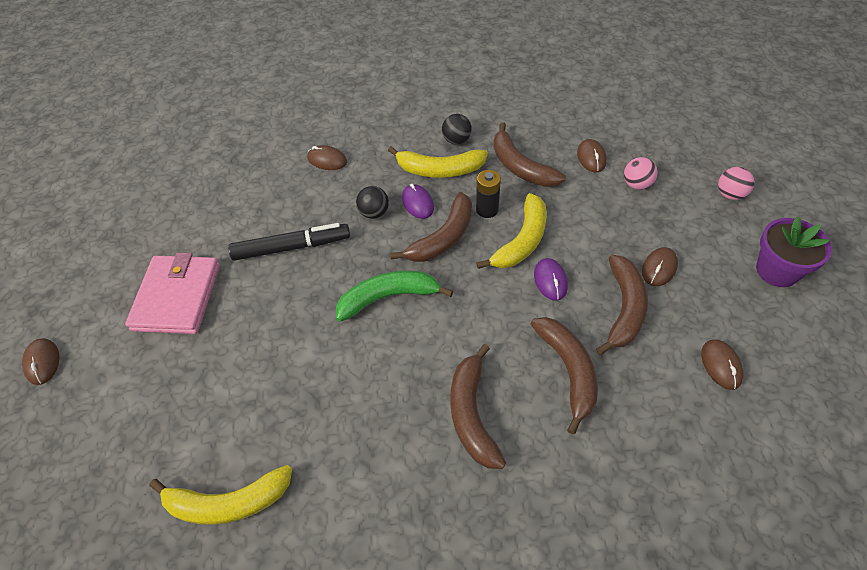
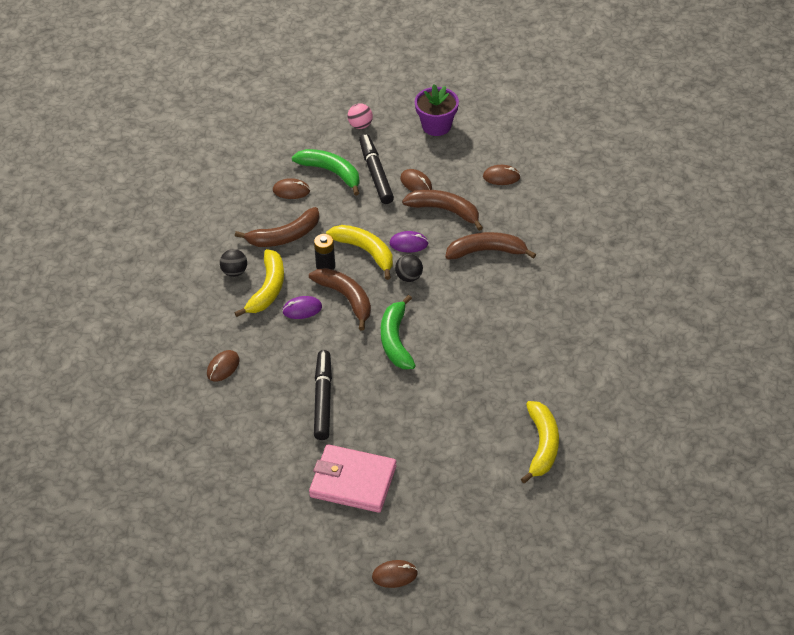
camera: 80 degrees left, 5 degrees down
(374, 213) = (303, 340): black ball -> black ball (409, 277)
(472, 414) = (507, 307): brown banana -> none
(636, 184) = (331, 172): pink ball -> green banana
(655, 225) = (375, 173): none -> black marker

